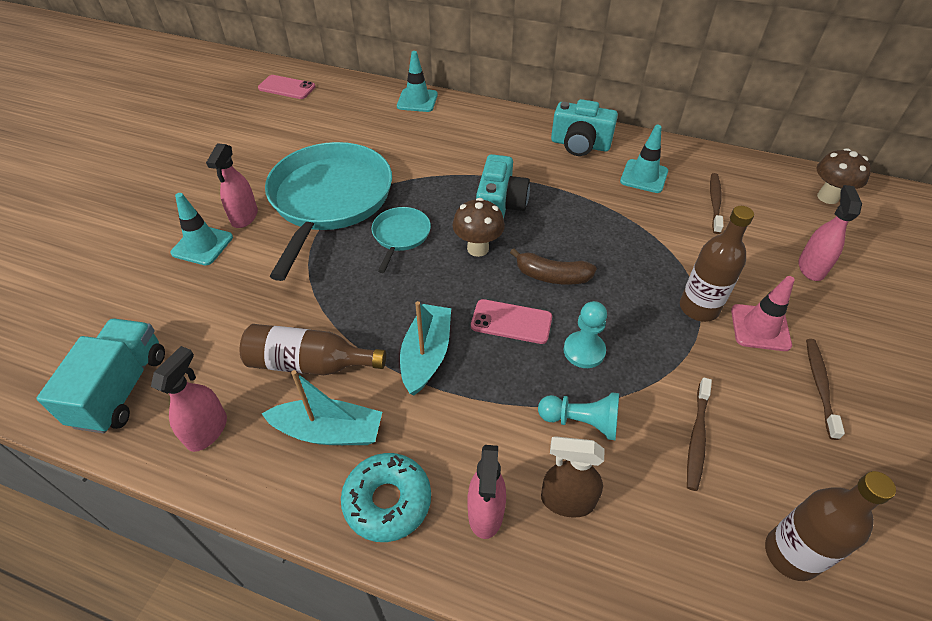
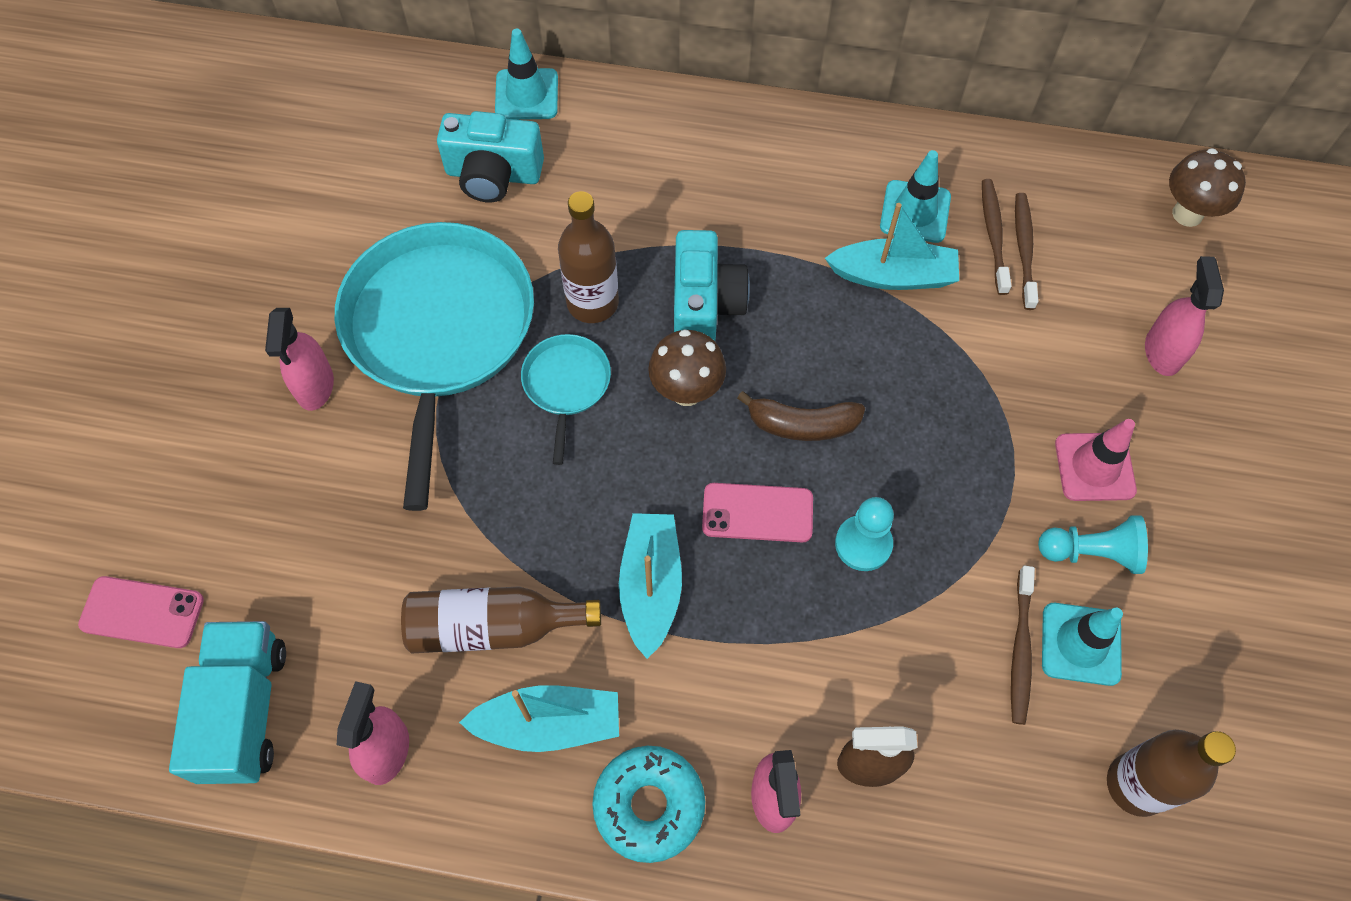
camera: 10 degrees left, 15 degrees up
(202, 245) = (268, 450): turquoise traffic cone -> turquoise traffic cone (1081, 644)
(287, 87) = (294, 94): pink phone -> pink phone (142, 612)
(580, 145) = (809, 158): turquoise camera -> turquoise camera (493, 174)
(581, 422) = (873, 653): turquoise pawn -> turquoise pawn (1091, 552)
(625, 206) = (893, 276): none -> turquoise boat
(699, 308) = (1011, 447): brown bottle -> brown bottle (592, 302)
(820, 385) = (1172, 546): brown toothbrush -> brown toothbrush (993, 235)

